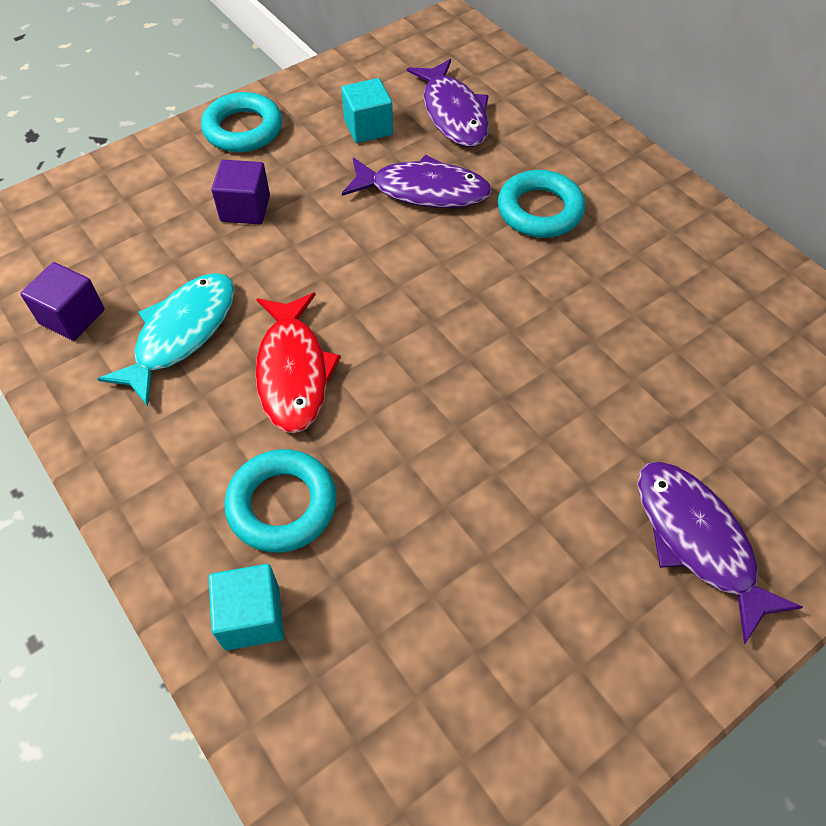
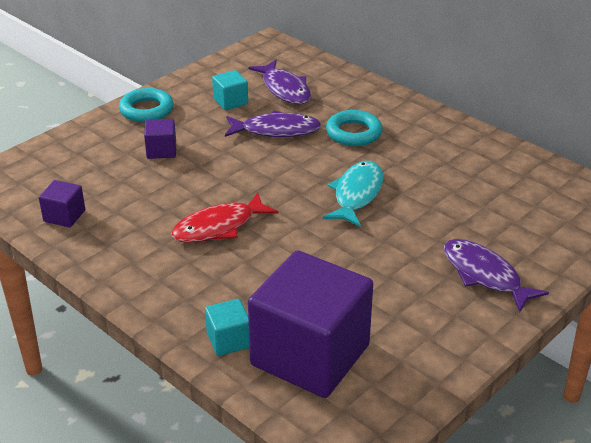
camera: 10 degrees left, 20 degrees down
(181, 334) = (140, 216): turquoise fish -> turquoise fish (357, 194)
(282, 505) = (231, 289): turquoise ring -> none
(293, 372) = (219, 227): red fish -> red fish turned 75 degrees clockwise
(374, 674) = (310, 355): none -> purple cube

